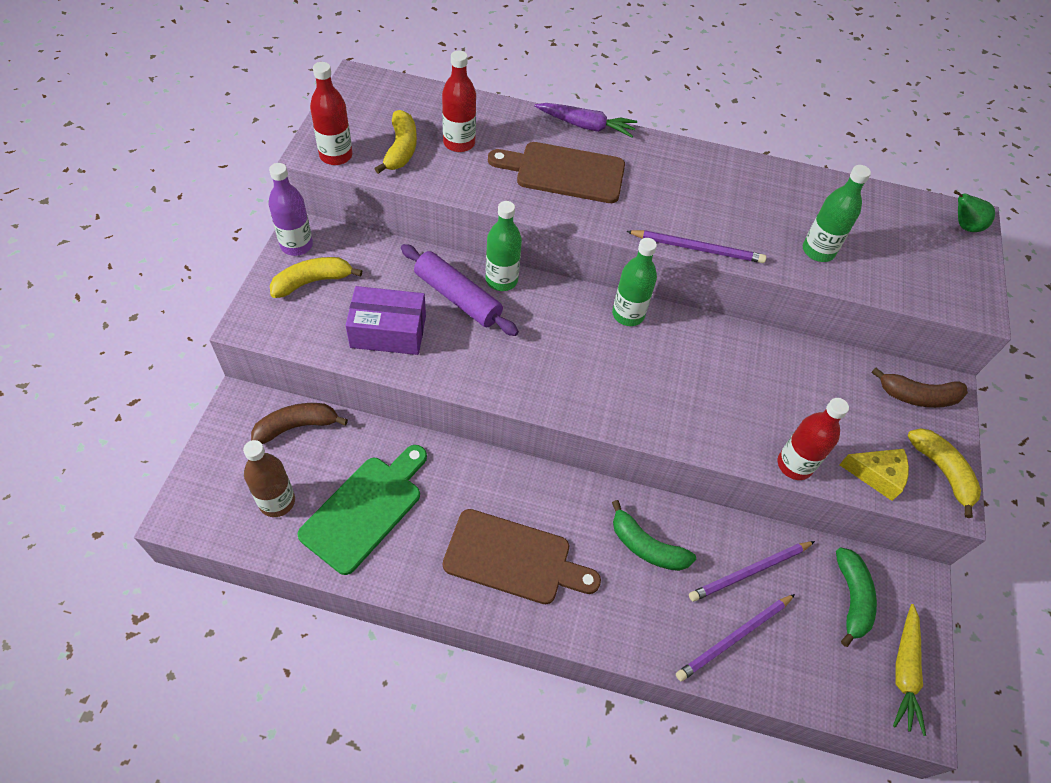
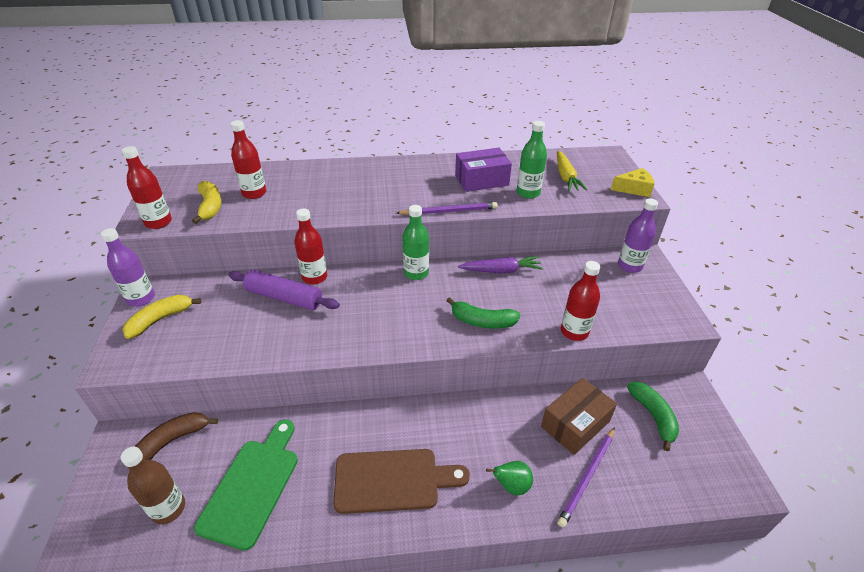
camera: 15 degrees left, 15 degrees down
(388, 331) = (234, 336): purple box -> purple box (481, 180)
(501, 280) = (314, 277): green bottle -> red bottle
(564, 172) = (338, 192): brown cutting board -> none
(586, 126) = (343, 164): purple carrot -> purple carrot (501, 271)
(646, 546) = (492, 433): green banana -> green banana (482, 321)
(749, 572) = (575, 424): purple pencil -> brown box
(877, 475) = (631, 320): yellow cheese -> yellow cheese (634, 189)
(904, 671) = (715, 454): yellow carrot -> yellow carrot (566, 177)
(917, 396) = (629, 266): brown banana -> purple bottle
(942, 472) = (670, 305): yellow banana -> none
(964, 226) = (608, 159): green pear -> green pear (511, 486)

